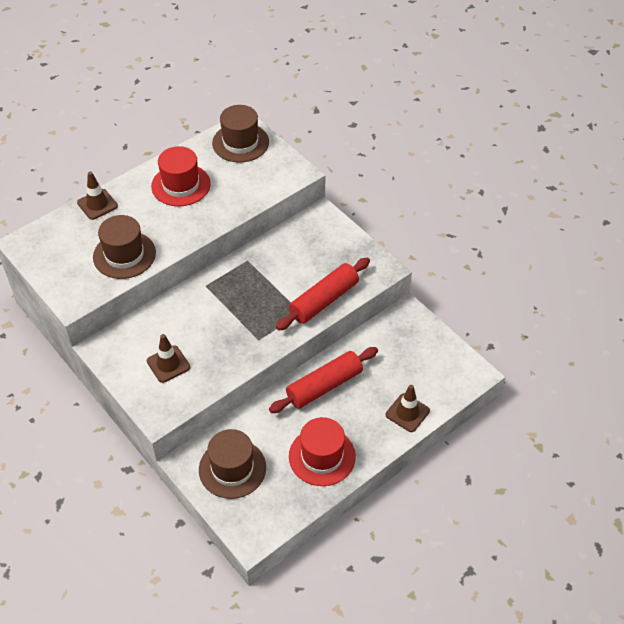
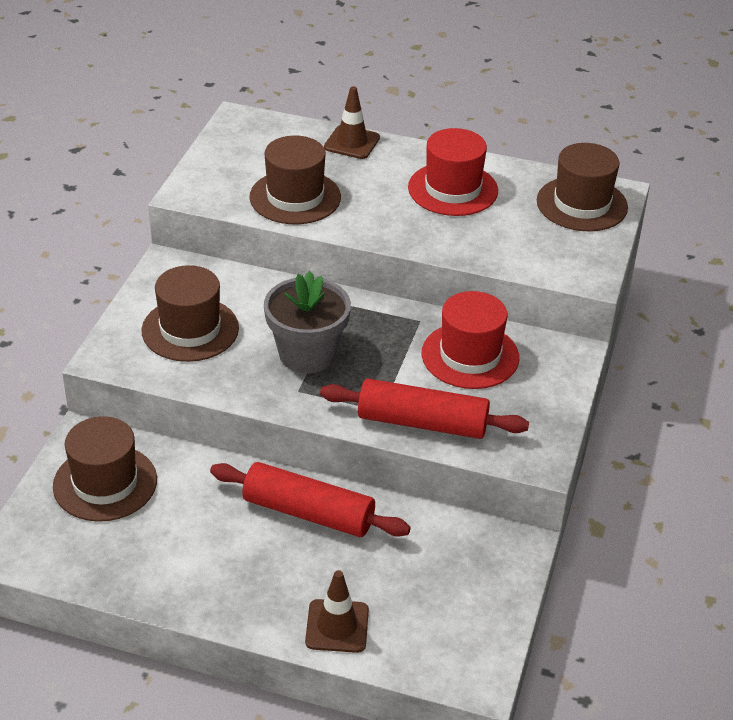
camera: 55 degrees right, 10 degrees down
(168, 364) = (190, 329): brown traffic cone -> brown hat
(233, 321) = (307, 354): none -> grey flower pot
(322, 456) = (189, 564): red hat -> red hat (470, 356)

